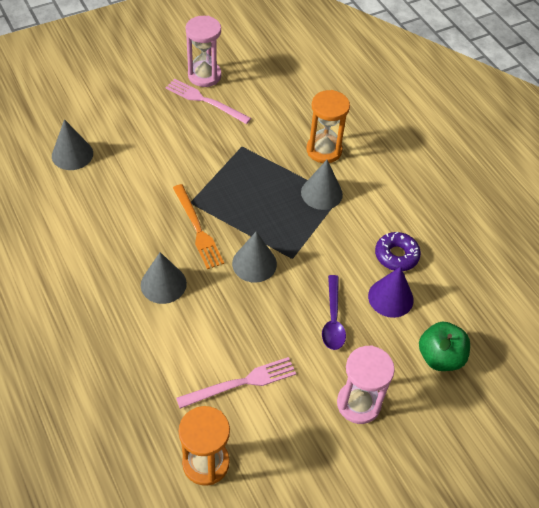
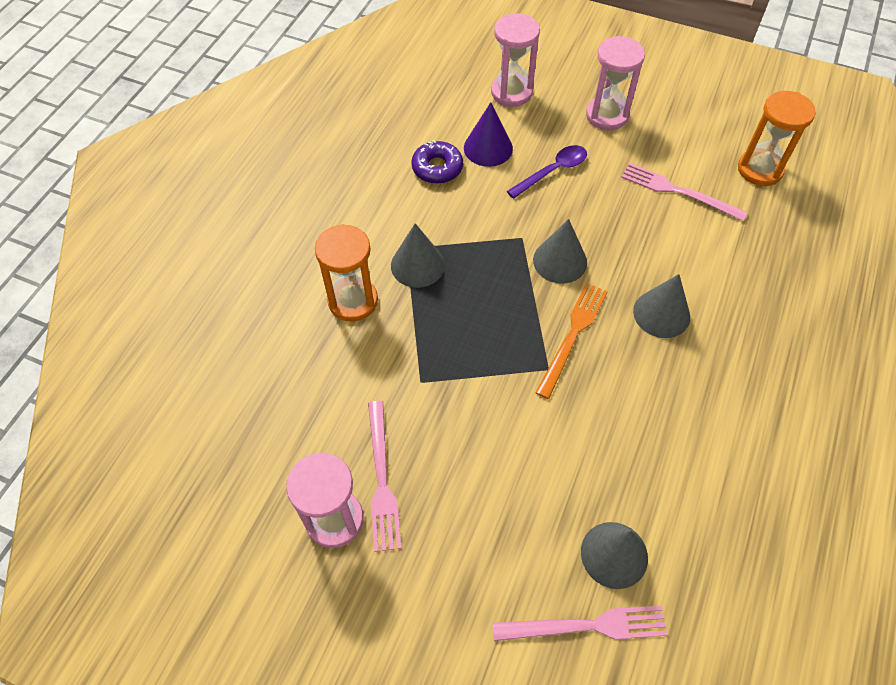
camera: 125 degrees left, 5 degrees up
(59, 123) = (586, 626): none -> pink fork
(440, 357) = (511, 92): green apple -> pink hourglass

